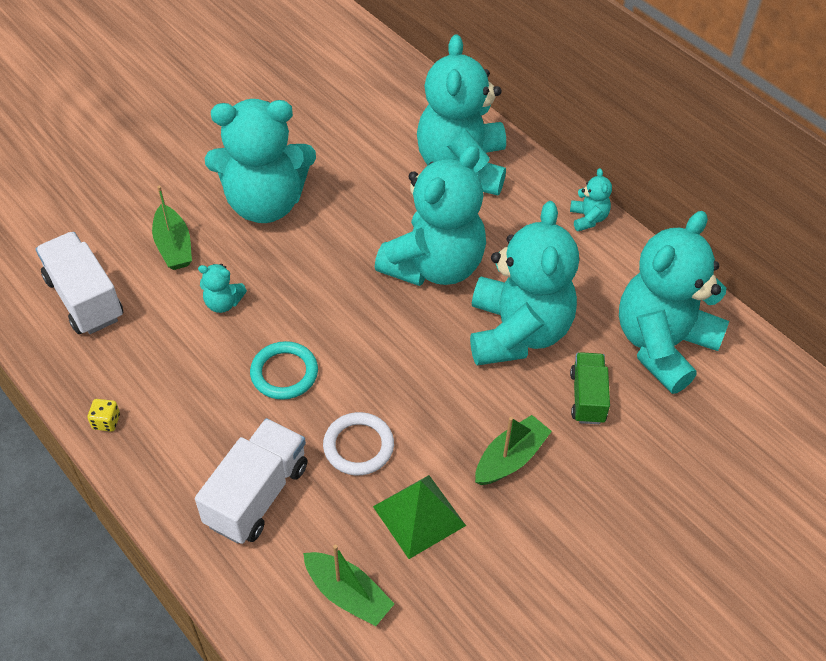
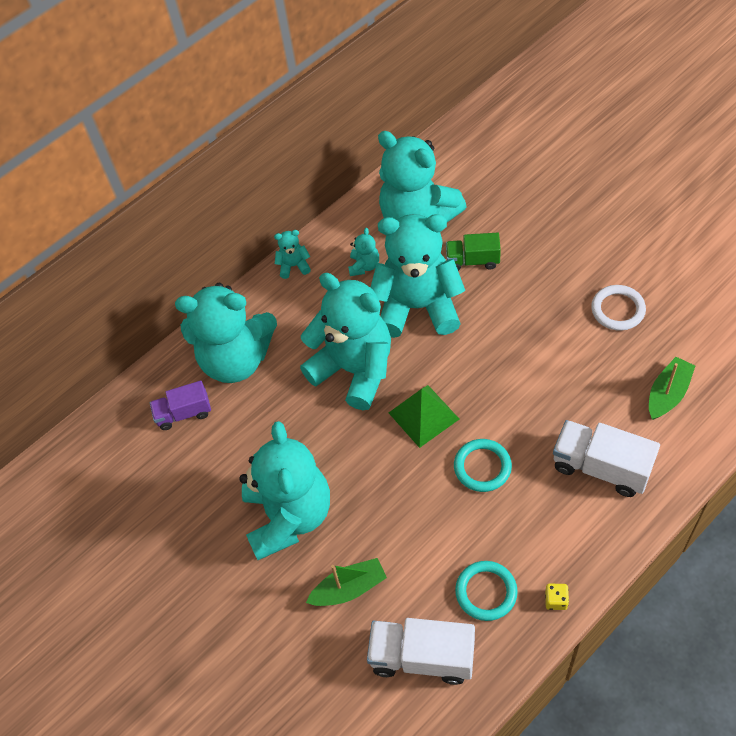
camera: 85 degrees left, 5 degrees up
(84, 299) = (422, 657): white truck -> white truck turned 45 degrees clockwise
(135, 359) = (486, 592): none -> turquoise ring
(223, 303) = (413, 530): turquoise teddy bear -> turquoise teddy bear (364, 266)
(358, 446) = (543, 403): white ring -> white ring (617, 310)
(401, 126) = (184, 413): none -> purple truck
(419, 516) = (594, 357): green pyramid -> green pyramid (423, 416)
(510, 458) = (534, 304): green boat -> none

